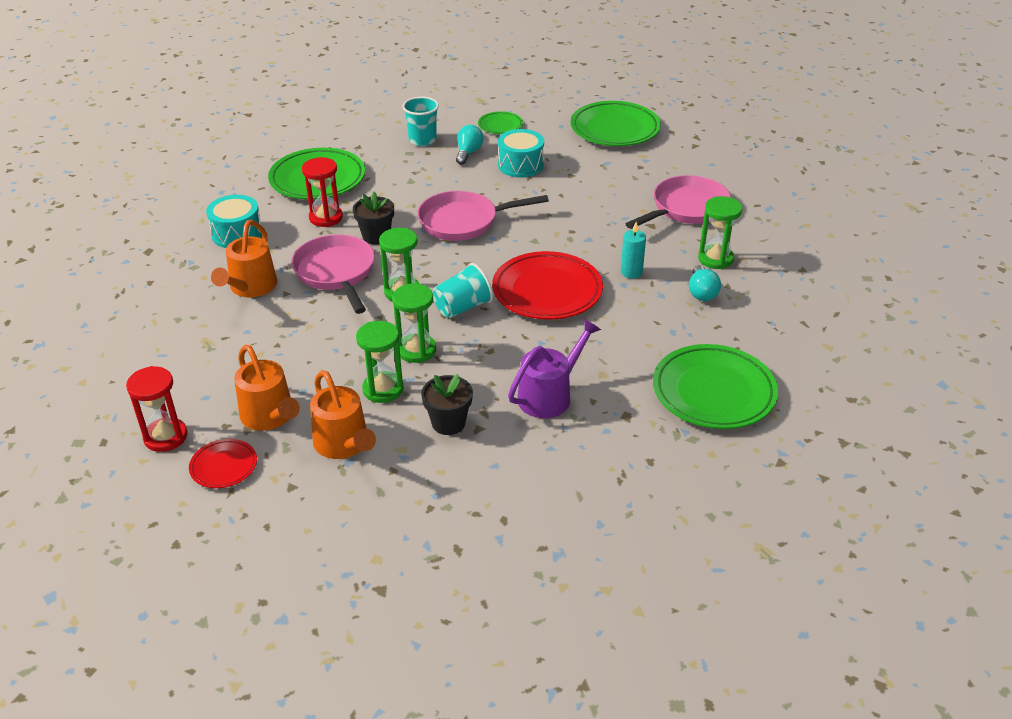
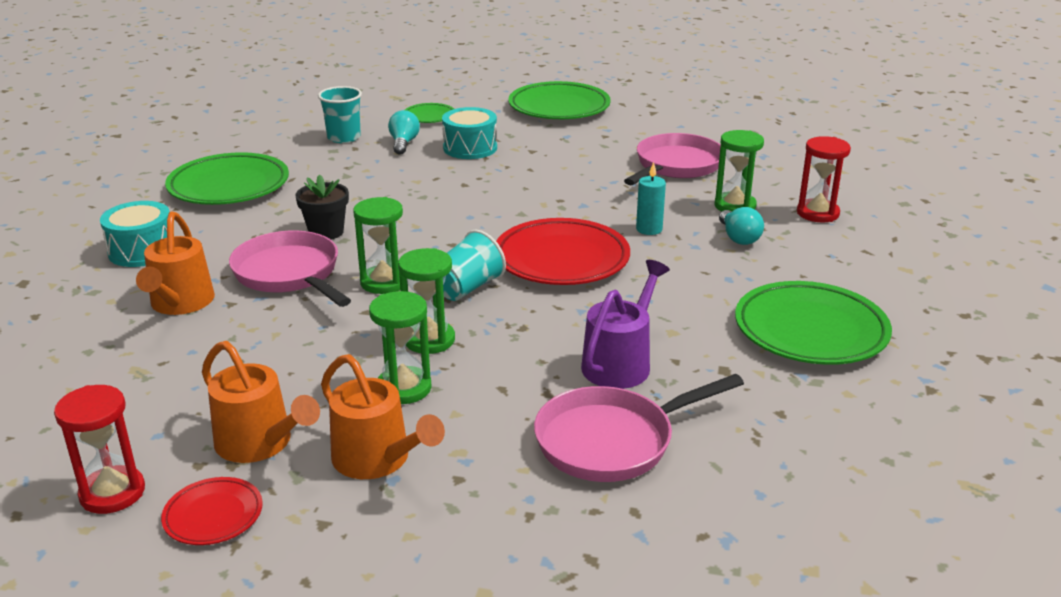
camera: 15 degrees left, 10 degrees down
(326, 217) = (254, 221): red hourglass -> red hourglass (817, 213)
(448, 423) = (507, 412): black flower pot -> none
(463, 221) = (428, 206): pink pan -> pink pan (612, 441)

